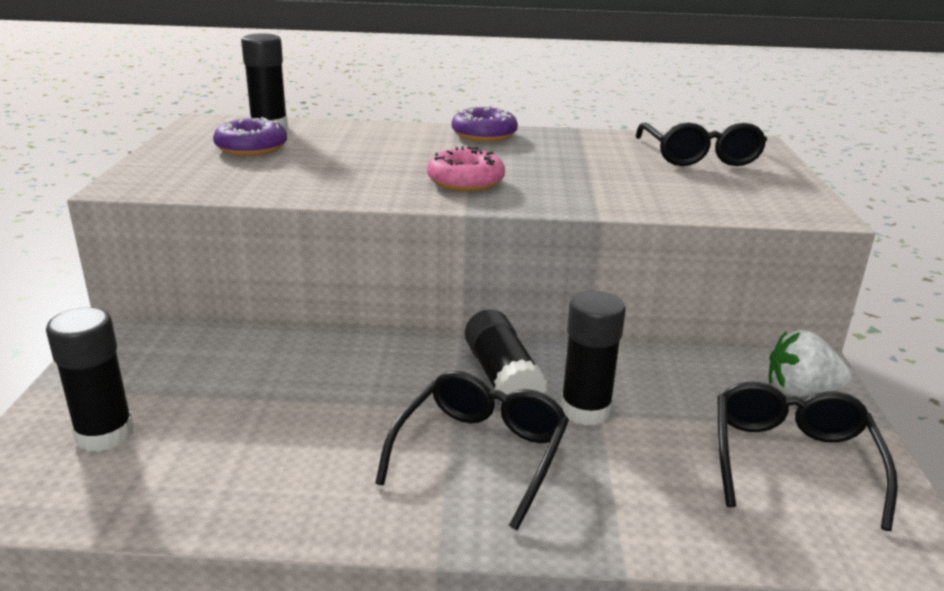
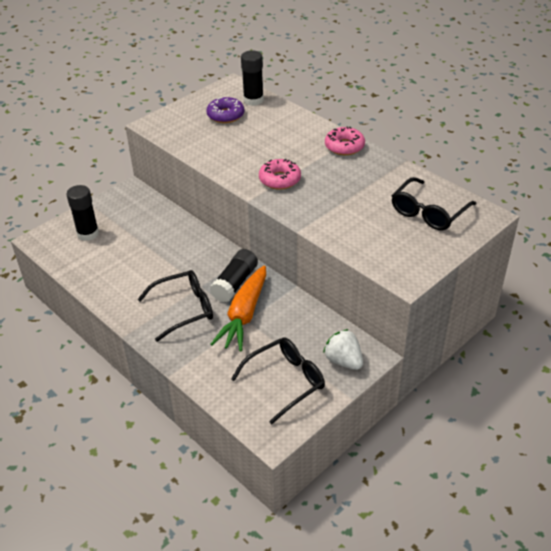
camera: 45 degrees right, 15 degrees up
(484, 135) = (344, 146): purple donut -> pink donut
(585, 410) = (244, 315): black glue stick -> orange carrot

